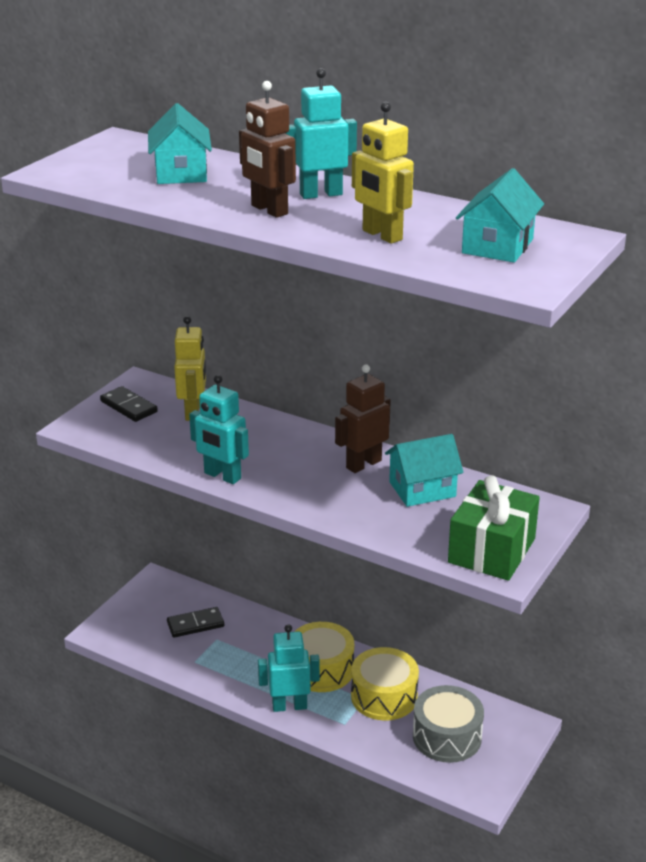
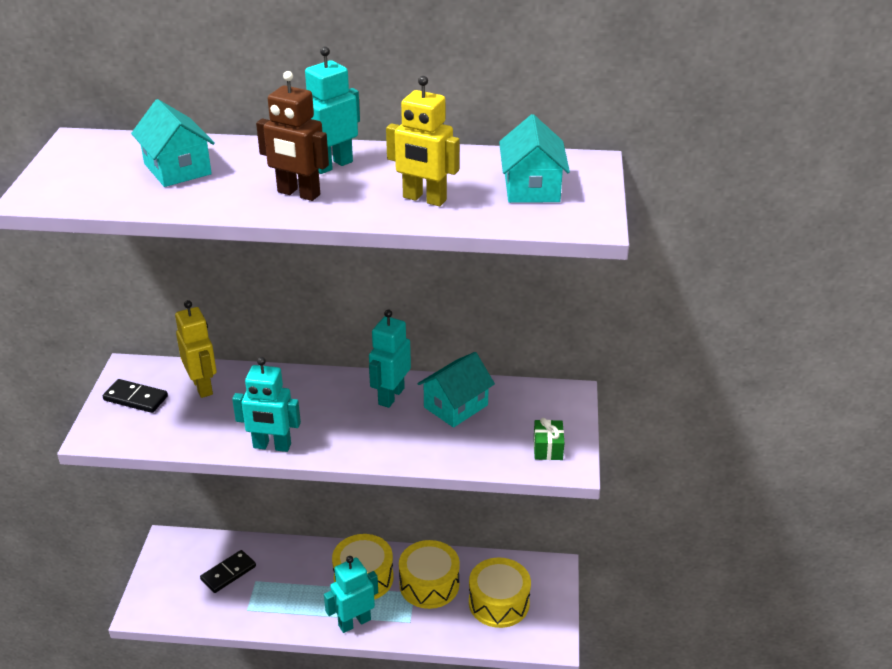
camera: 25 degrees left, 5 degrees up
(363, 464) = (391, 396): brown robot -> turquoise robot
(447, 736) = (499, 602): grey drum -> yellow drum
(491, 550) = (548, 448): green gift -> green gift, size x0.48

